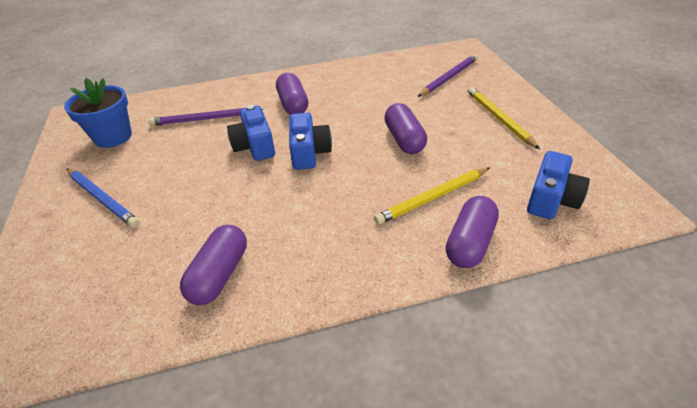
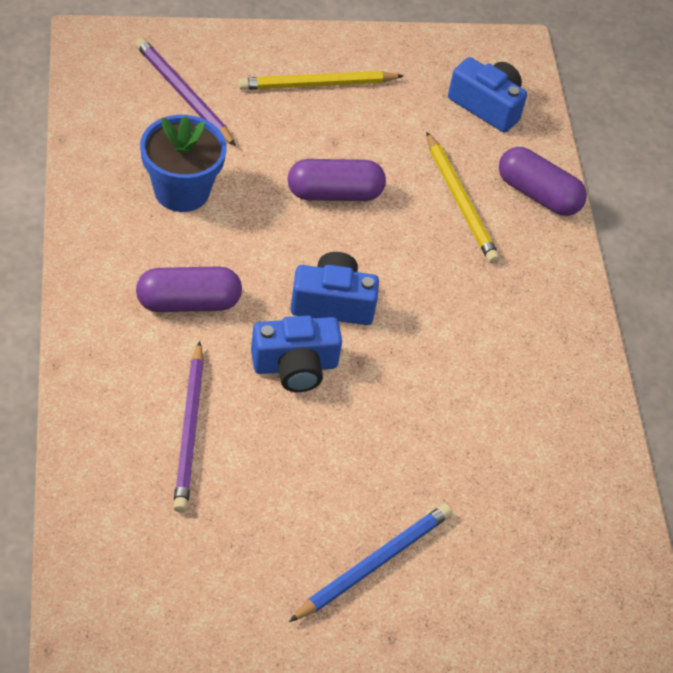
camera: 90 degrees left, 10 degrees up
(113, 137) = (199, 570): blue flower pot -> blue flower pot (181, 191)
(219, 275) = (545, 421): purple capsule -> none

